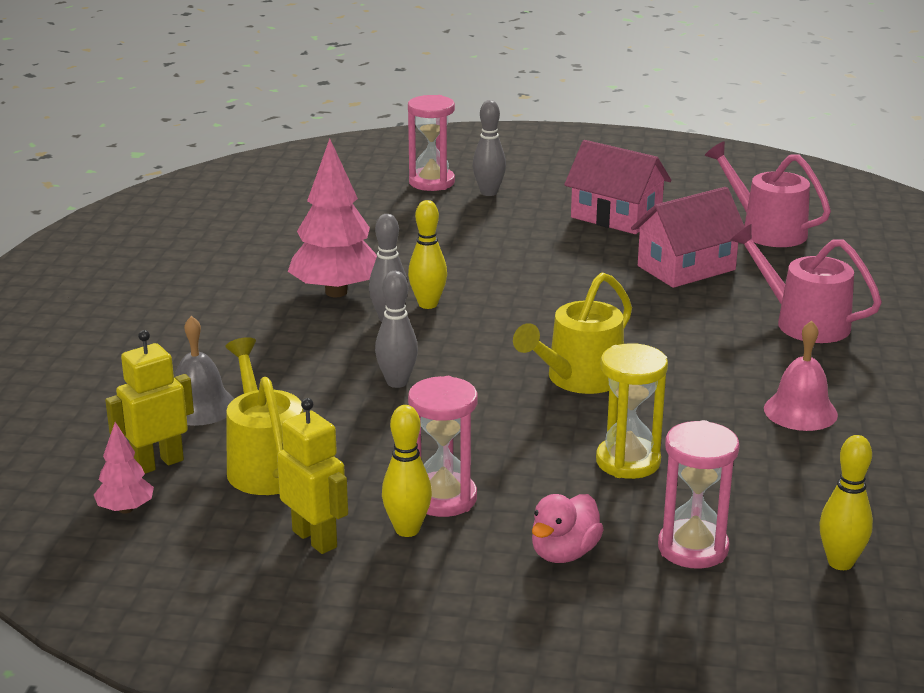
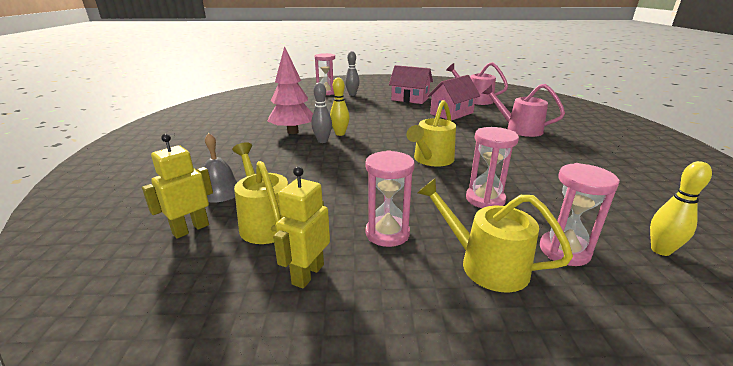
camera: 10 degrees left, 0 degrees up
(126, 509) = (163, 266): pink tree -> none
(315, 539) = (307, 274): yellow robot -> yellow robot turned 105 degrees counterclockwise
(397, 382) = (335, 169): grey bowling pin -> none
(407, 530) = (371, 259): yellow bowling pin -> none
(564, 553) = (485, 264): pink duck -> yellow watering can
(628, 461) = (485, 199): yellow hourglass -> pink hourglass
(800, 411) = (553, 166): pink bell -> none

